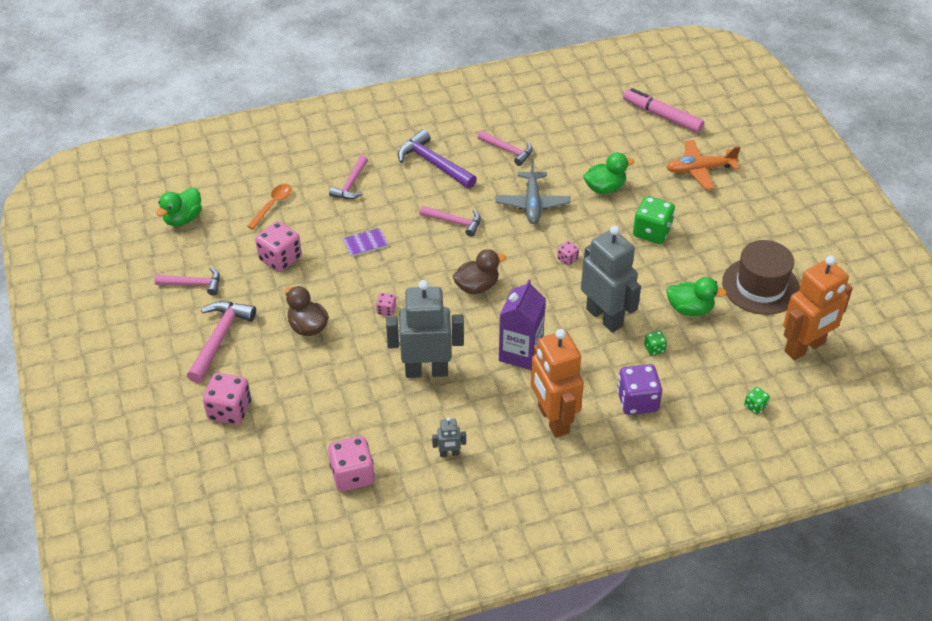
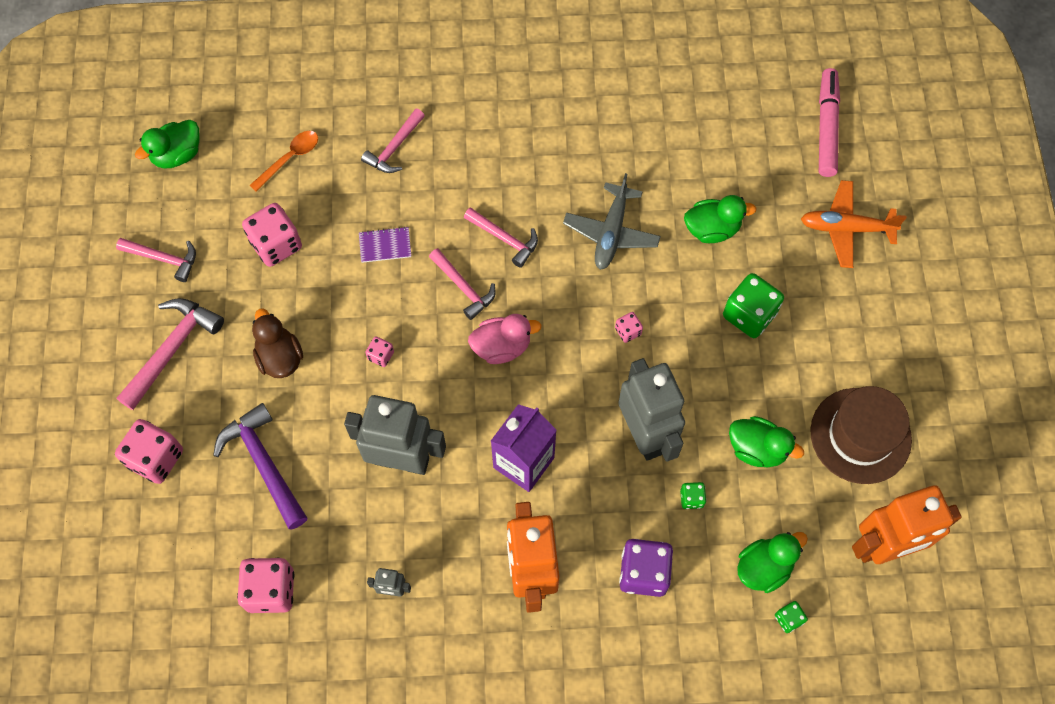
camera: 15 degrees right, 20 degrees up
(433, 164) = (506, 138): purple hammer -> purple hammer (264, 464)
(477, 286) = (502, 347): brown duck -> pink duck
(508, 150) = (607, 139): pink hammer -> pink hammer (463, 287)
(662, 116) = (826, 127): pink marker -> pink marker turned 45 degrees clockwise
(724, 379) = (764, 567): none -> green duck

